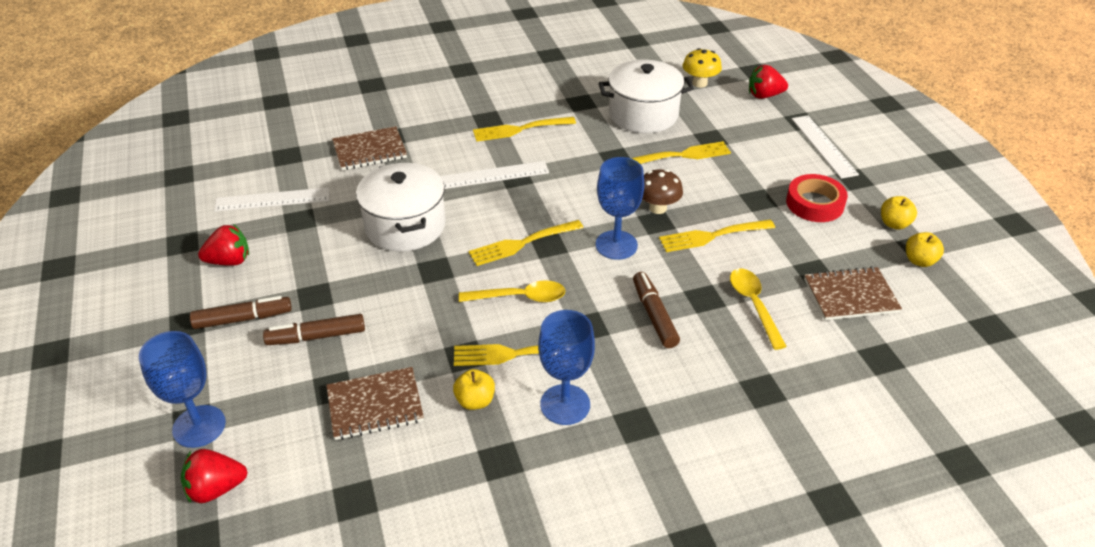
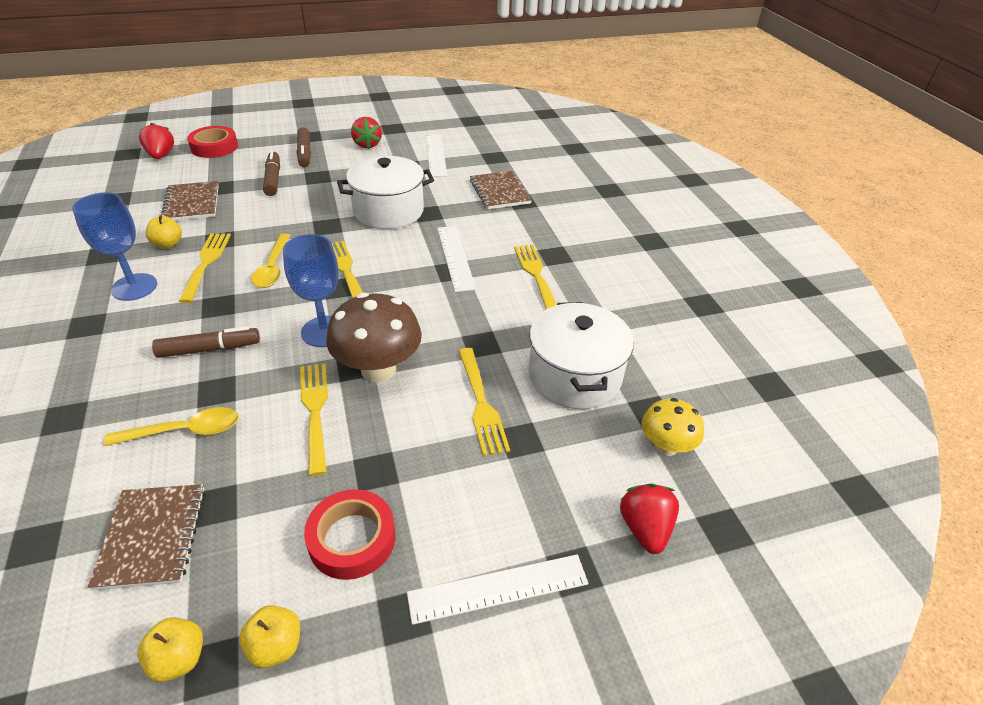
camera: 90 degrees right, 0 degrees up
(199, 426) = (214, 147): blue goblet -> red tape
(657, 208) = (378, 369): brown mushroom -> brown mushroom, size x1.66

